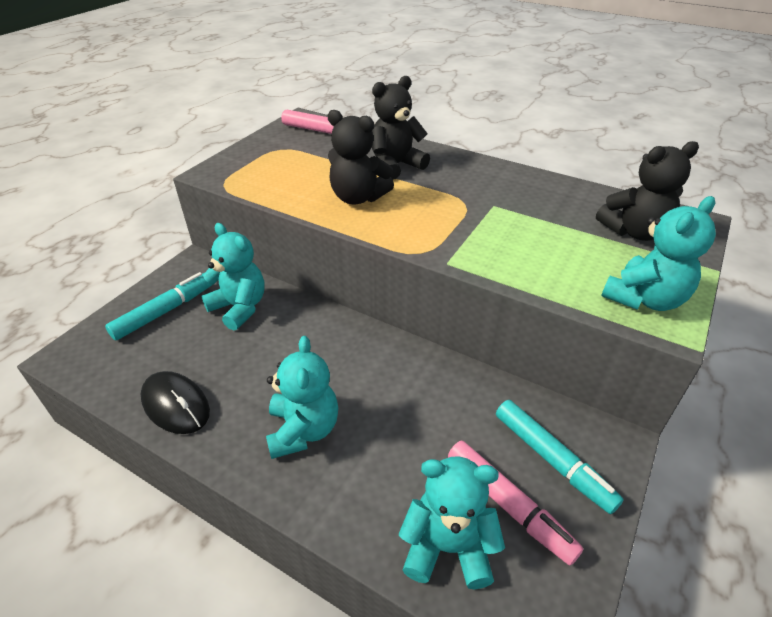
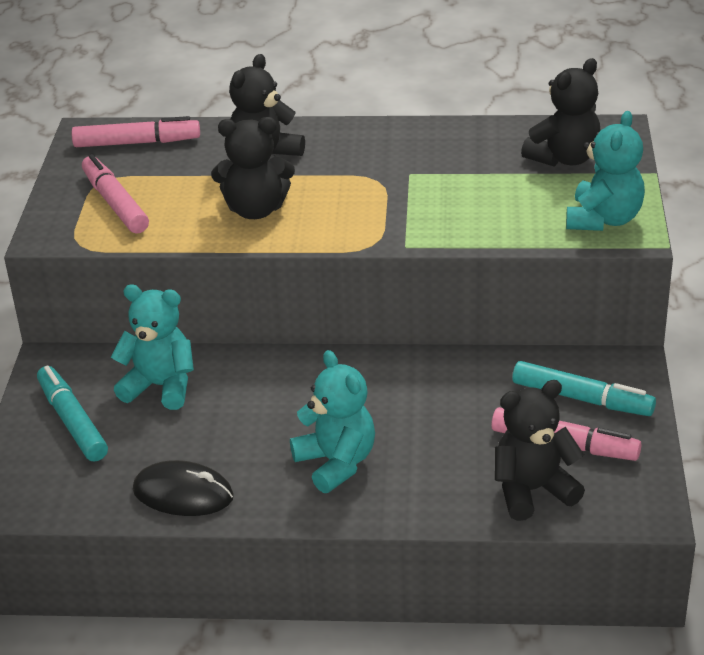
camera: 25 degrees left, 5 degrees down
(164, 312) = (72, 422): turquoise marker -> turquoise marker turned 45 degrees counterclockwise
(272, 165) = (115, 203): none -> pink marker
(448, 547) = (532, 490): turquoise teddy bear -> black teddy bear

